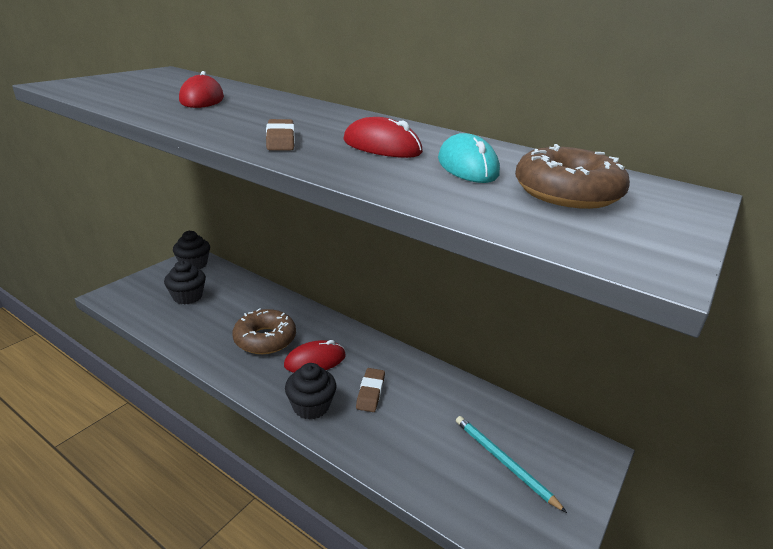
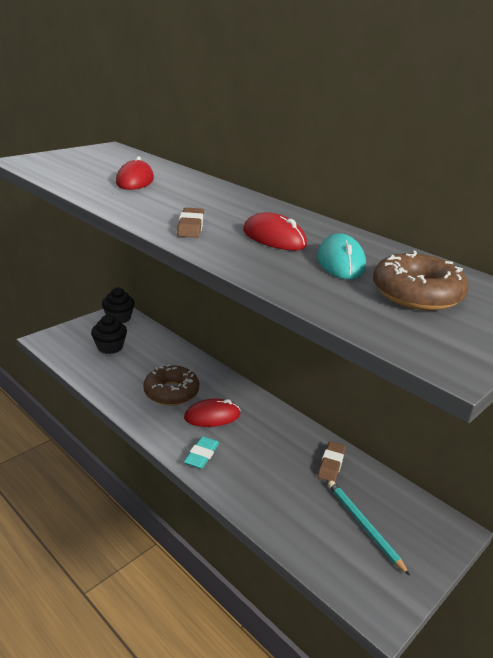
camera: 10 degrees right, 0 degrees up
(311, 406) = (201, 455): black cupcake -> turquoise eraser
(370, 392) = (256, 450): brown eraser -> brown eraser (331, 464)

